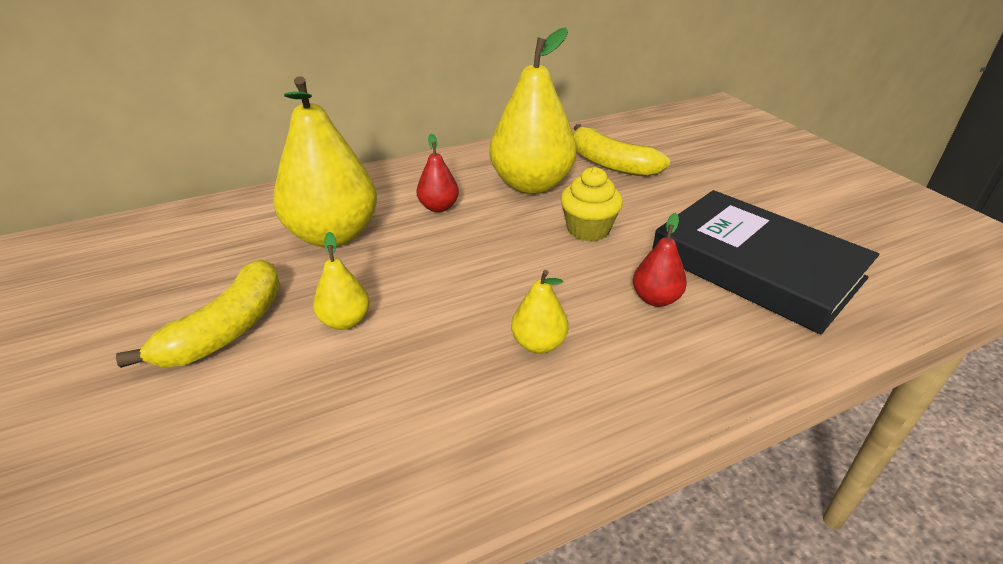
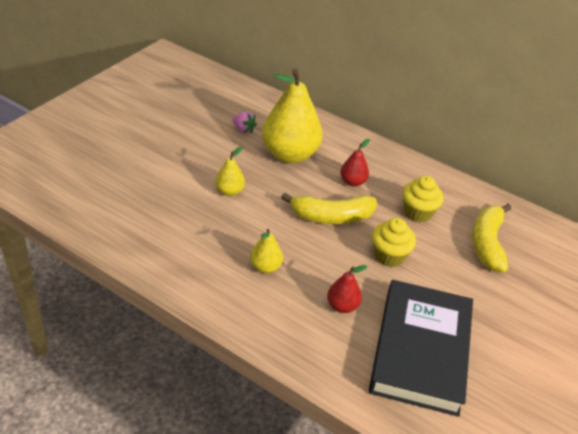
camera: 55 degrees right, 5 degrees up
(227, 329) = (196, 157): yellow banana -> yellow banana (332, 217)
(230, 256) = (243, 130): none -> pink strawberry
(531, 185) = (418, 213): yellow pear -> yellow cupcake

